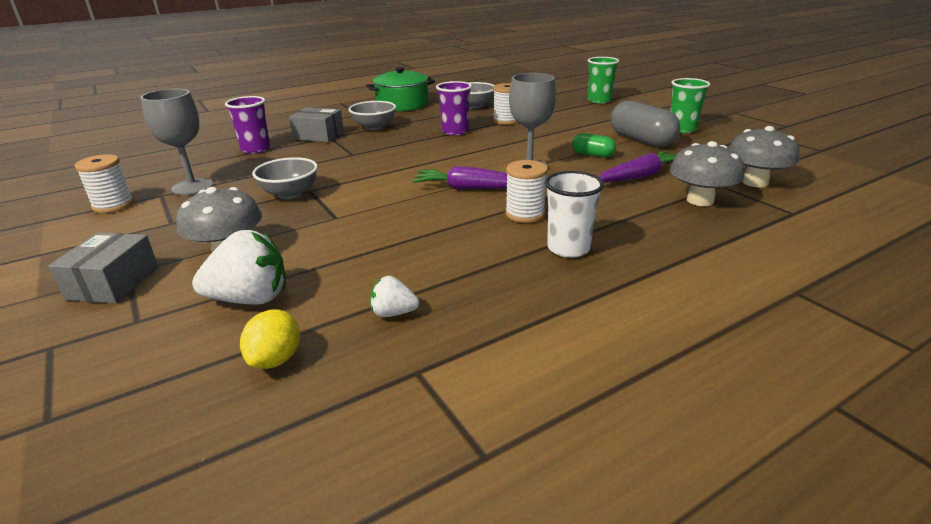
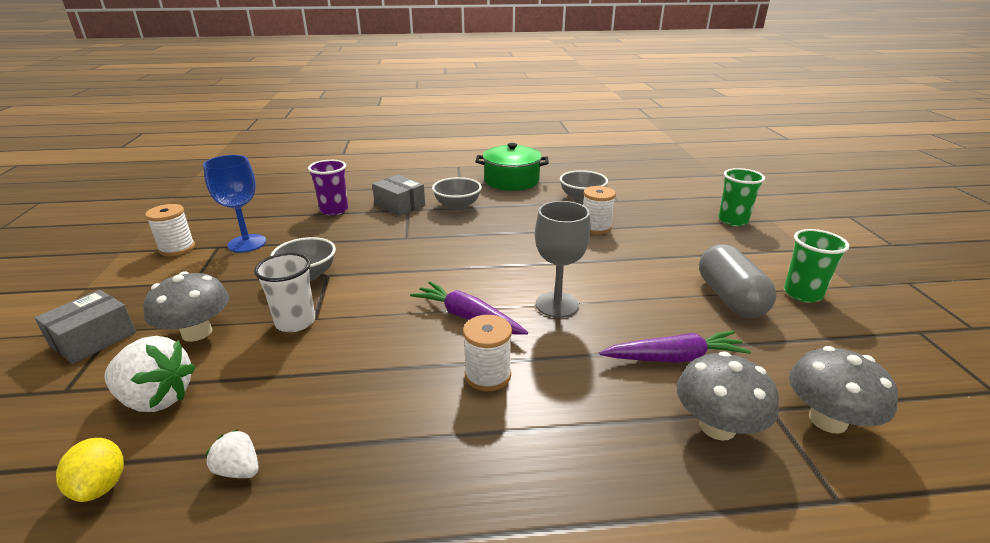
camera: 25 degrees right, 0 degrees up
(192, 187) = (247, 243): grey goblet -> blue goblet
(276, 359) = (101, 486): yellow lemon -> yellow lemon turned 60 degrees counterclockwise
(455, 131) = (528, 231): purple cup -> none
(568, 248) = (484, 447): white cup -> white cup (295, 322)
(592, 154) = (647, 305): green capsule -> none

